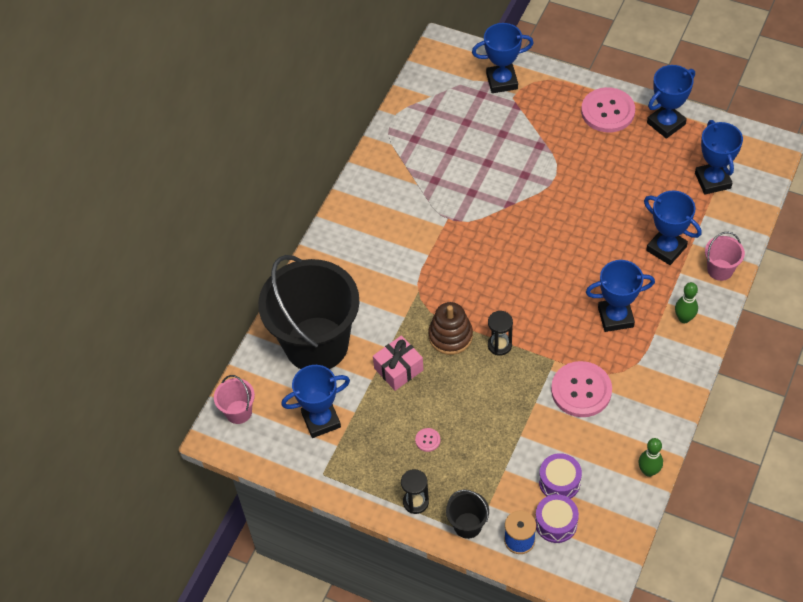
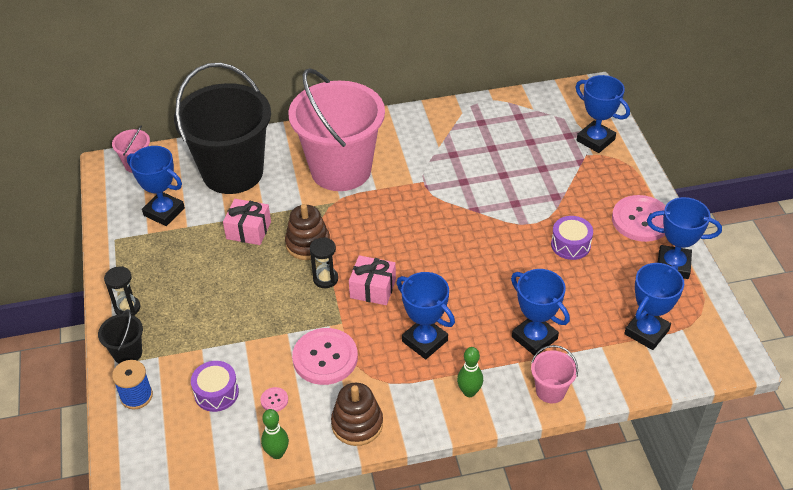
camera: 50 degrees right, 10 degrees down
(383, 265) = (341, 170): none -> pink bucket
(427, 440) = (193, 284): pink button -> pink button (274, 400)
(536, 319) = (373, 288): none -> pink gift
(556, 523) = (171, 413): purple drum -> purple drum (570, 245)
(660, 405) = (357, 424): none -> brown stacking toy
(666, 249) = (534, 338): blue trophy -> blue trophy turned 45 degrees counterclockwise

